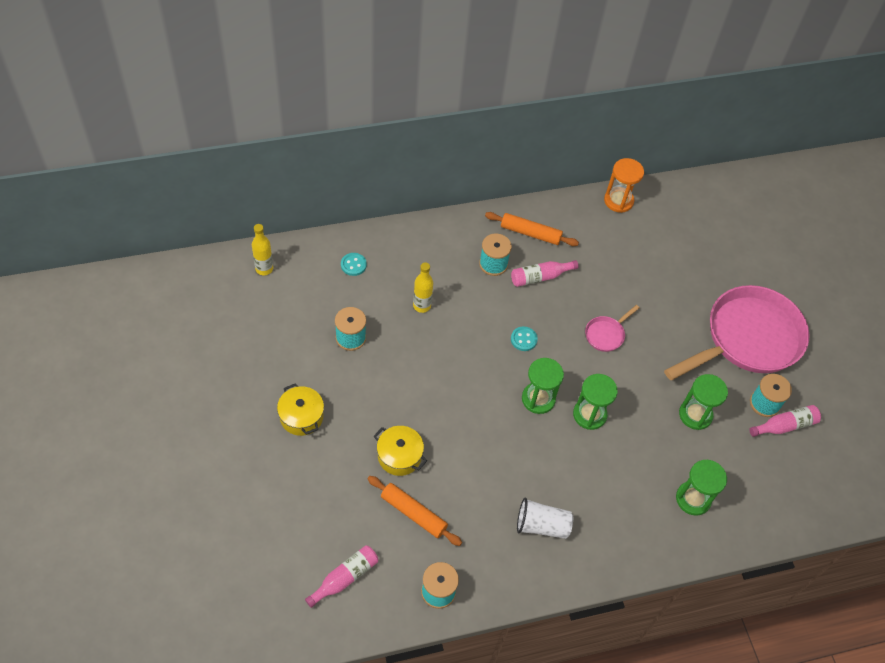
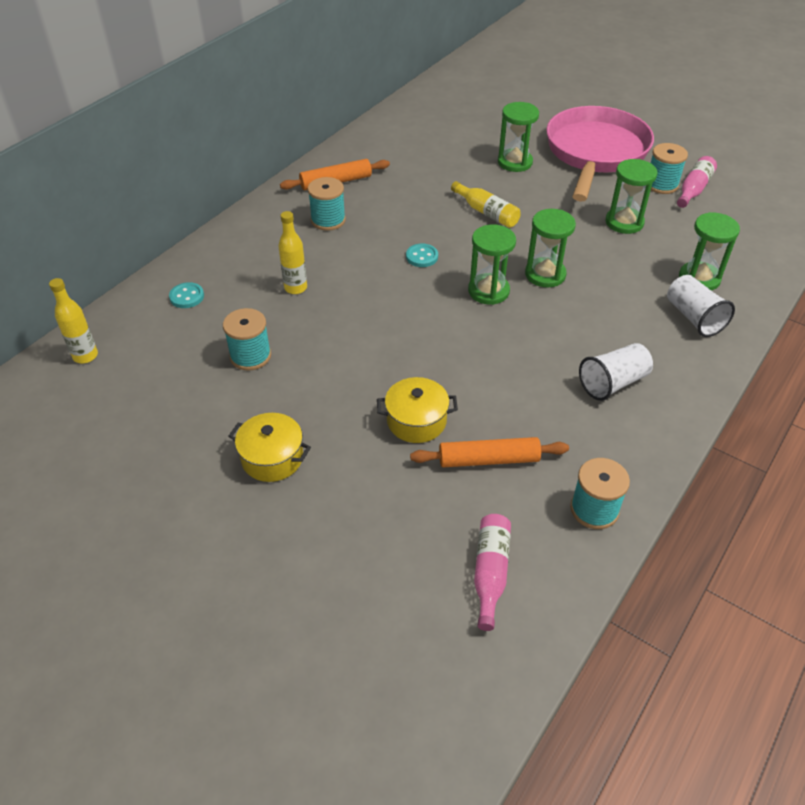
camera: 35 degrees left, 10 degrees down
(540, 277) = (381, 206): pink bottle -> none
(606, 334) = (486, 212): pink pan -> yellow bottle
(618, 201) = (385, 123): orange hourglass -> none
(651, 524) = (694, 317): none -> white cup
(676, 304) = (515, 162): none -> green hourglass

